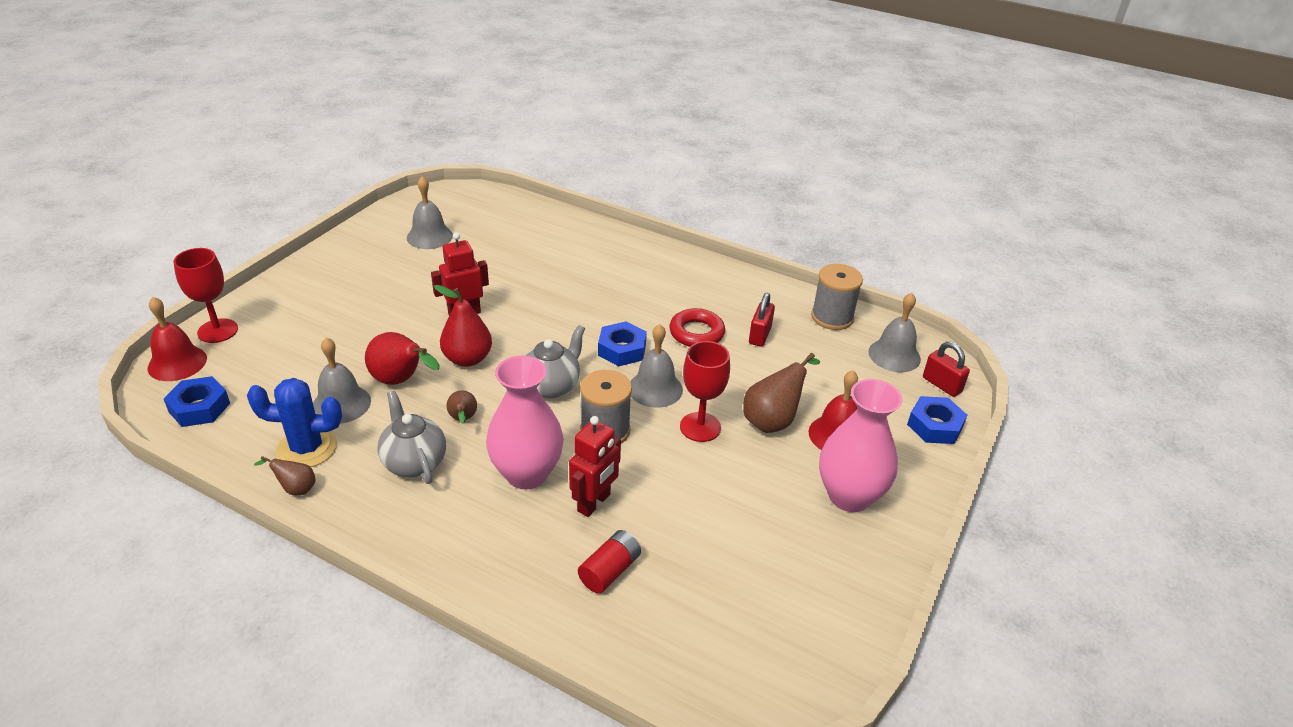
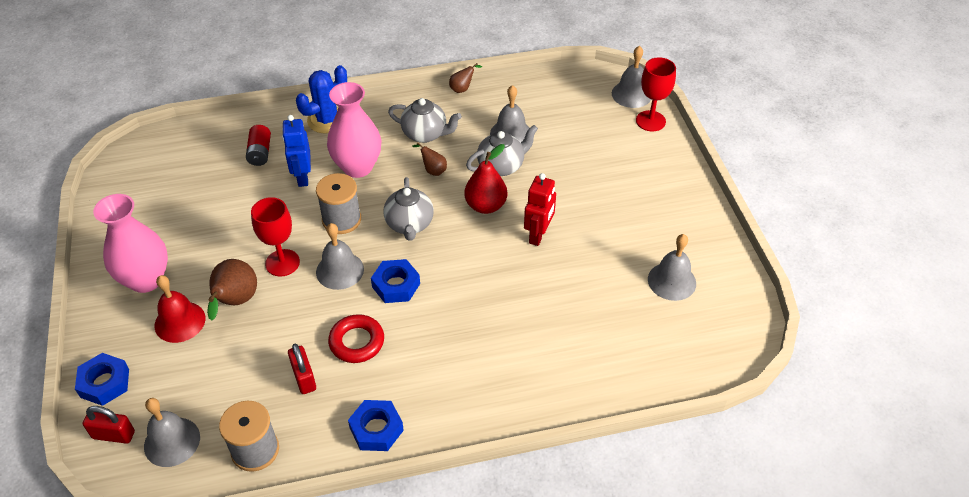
camera: 140 degrees right, 10 degrees up
(177, 363) = (631, 94): red bell -> grey bell
(199, 407) = (575, 86): blue nut -> blue nut (376, 429)
(307, 448) = (489, 105): blue cactus -> blue cactus (327, 120)
(401, 381) = (501, 166): red pear -> grey teapot
(594, 503) = (302, 177): red robot -> blue robot

